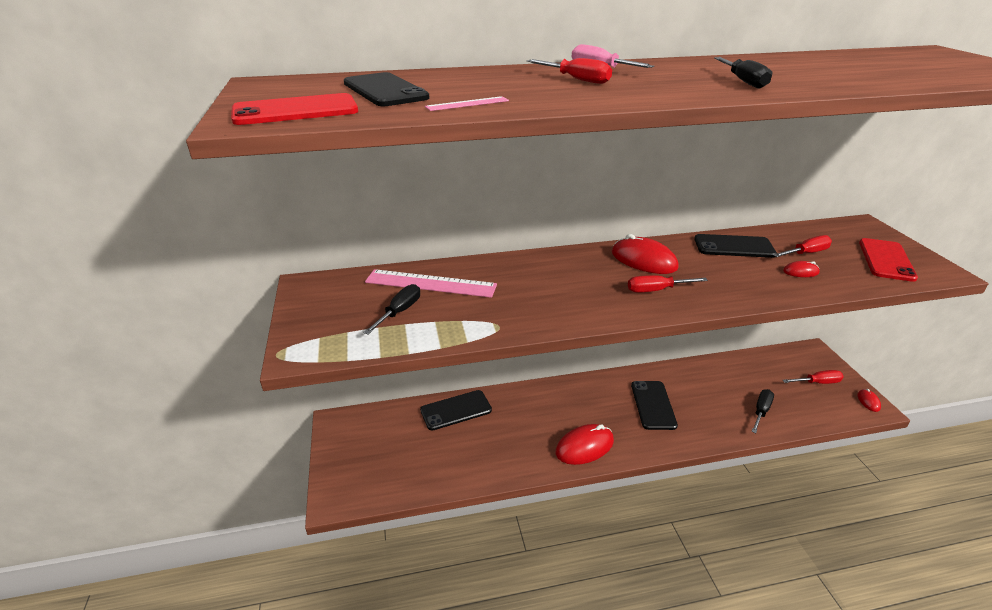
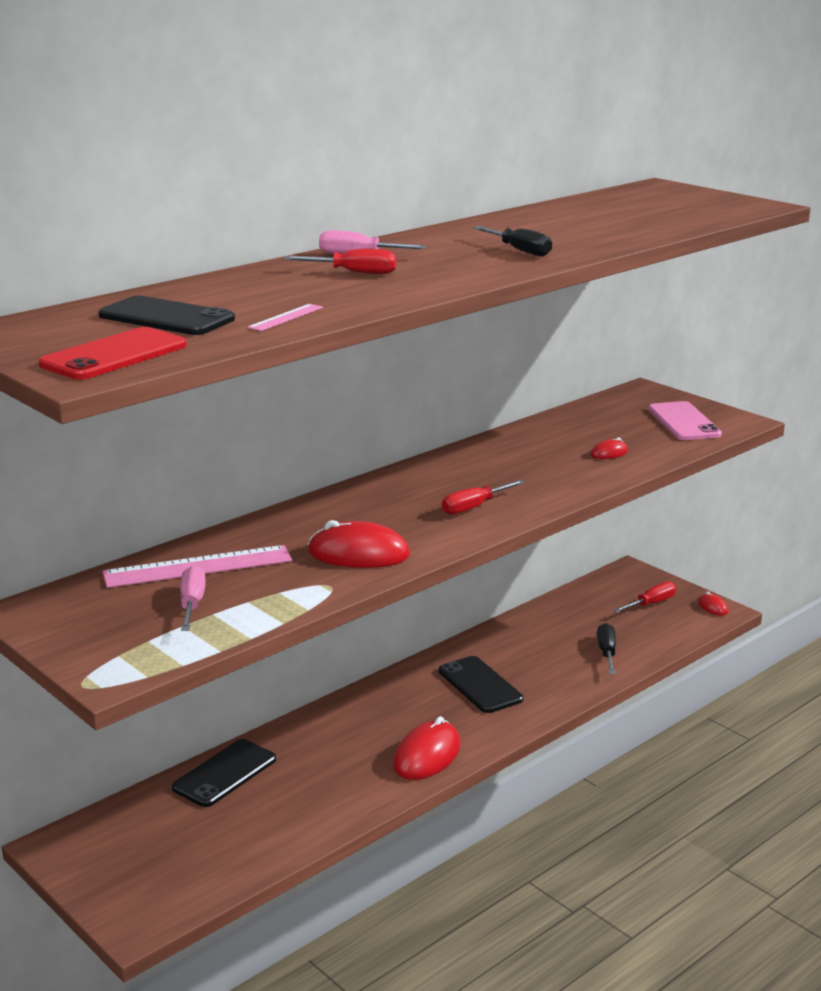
camera: 30 degrees left, 10 degrees down
(399, 312) = (192, 604): black screwdriver -> pink screwdriver
(643, 260) = (435, 481): red mouse -> red mouse (358, 554)
(734, 247) = (523, 443): black phone -> none
(806, 253) = (602, 433): red screwdriver -> none
(886, 260) = (683, 422): red phone -> pink phone

